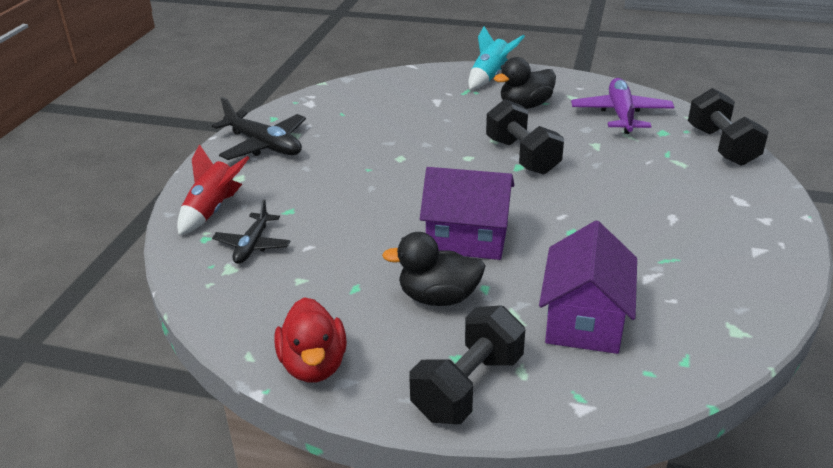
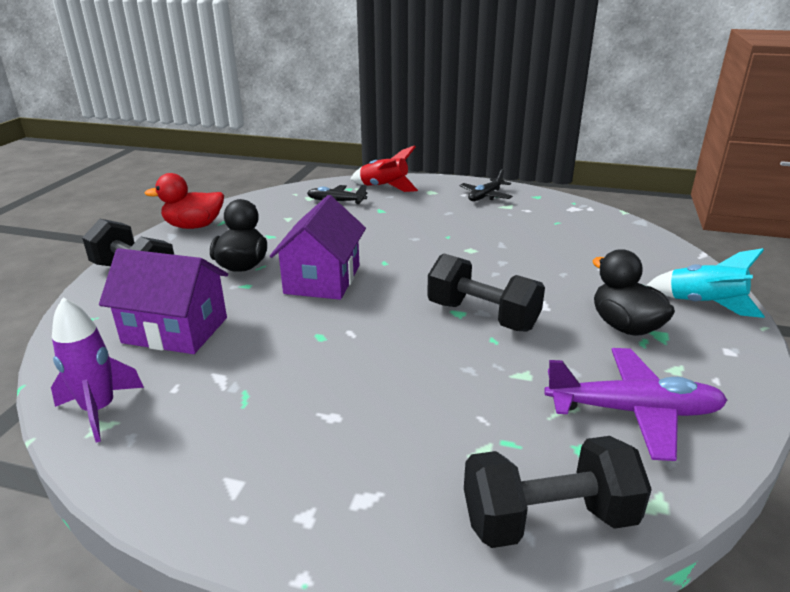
camera: 90 degrees right, 5 degrees down
(264, 145) = (485, 196): black plane -> black plane, size x0.63
(522, 156) = (482, 316): black dumbbell -> black dumbbell turned 60 degrees clockwise
(719, 337) = (99, 410): none -> purple rocket

